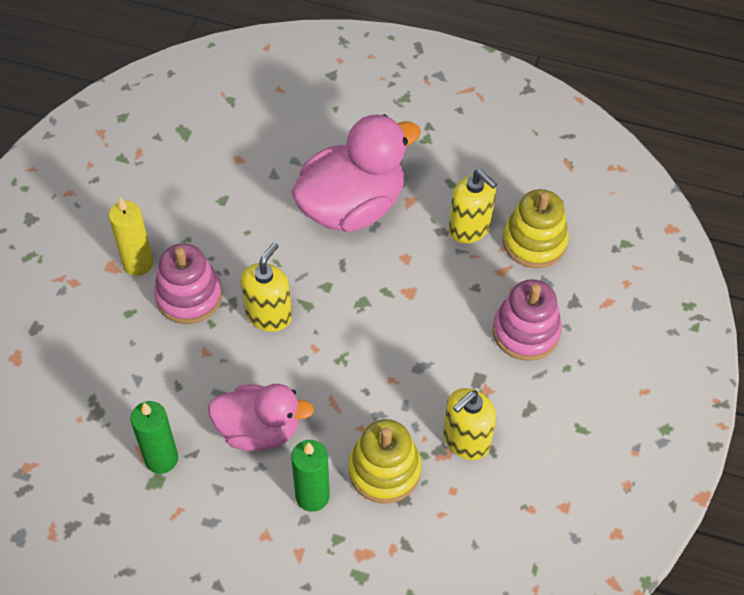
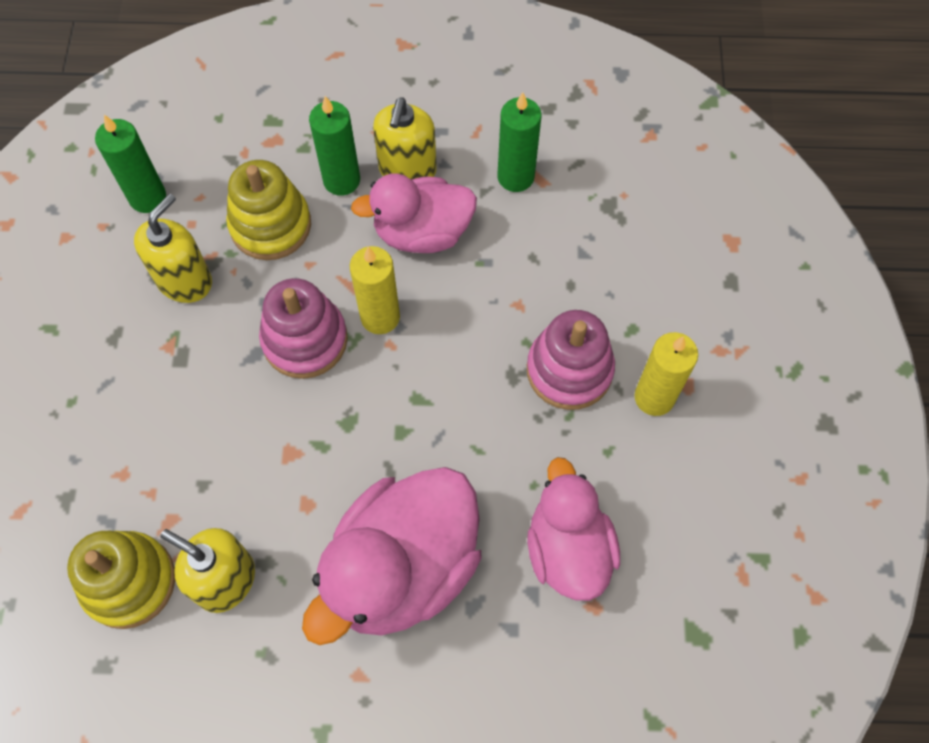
camera: 165 degrees right, 10 degrees up
(241, 191) = (568, 549): none -> pink duck
(268, 315) = (461, 372): yellow soap dispenser -> yellow soap dispenser (407, 170)
(316, 370) = (380, 317): none -> yellow candle
(487, 526) = (147, 197): none -> green candle
(526, 332) = (128, 436): pink stacking toy -> pink stacking toy (305, 340)

